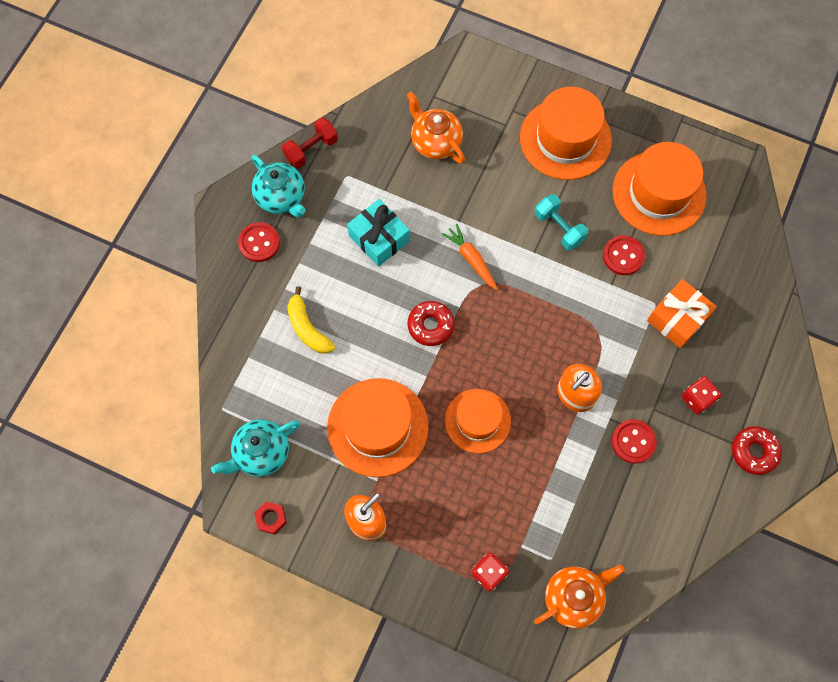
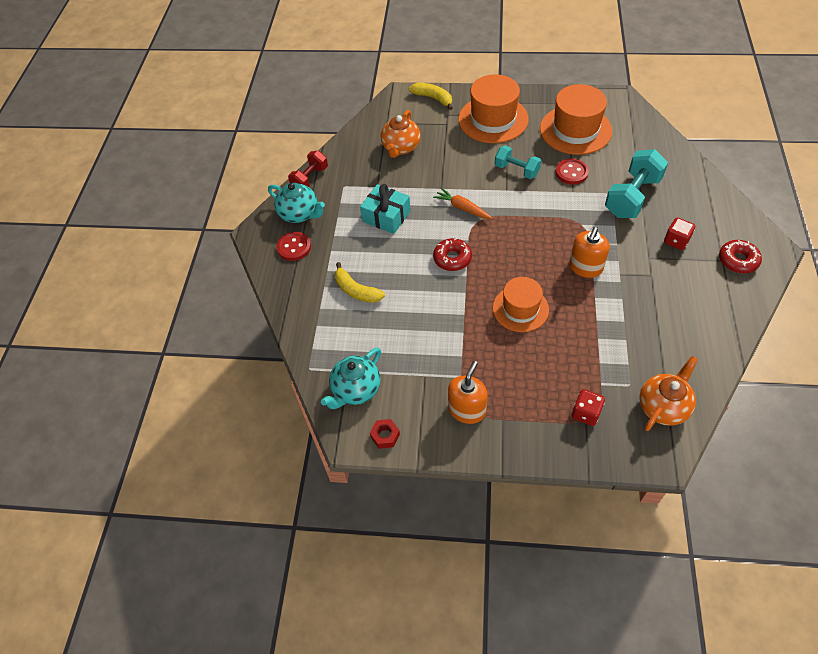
camera: 15 degrees left, 15 degrees down
(377, 427) = (443, 339): orange hat -> none
(435, 142) = (401, 148): orange teapot -> orange teapot turned 105 degrees counterclockwise
(506, 78) = (433, 98): none -> yellow banana
(633, 441) = (646, 283): red button -> none
(678, 318) = (632, 197): orange gift -> turquoise dumbbell

